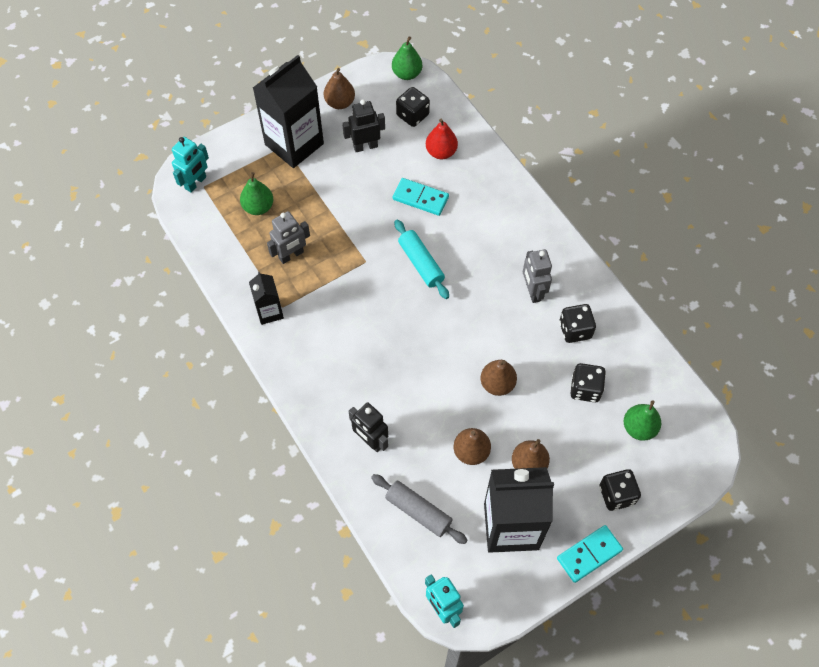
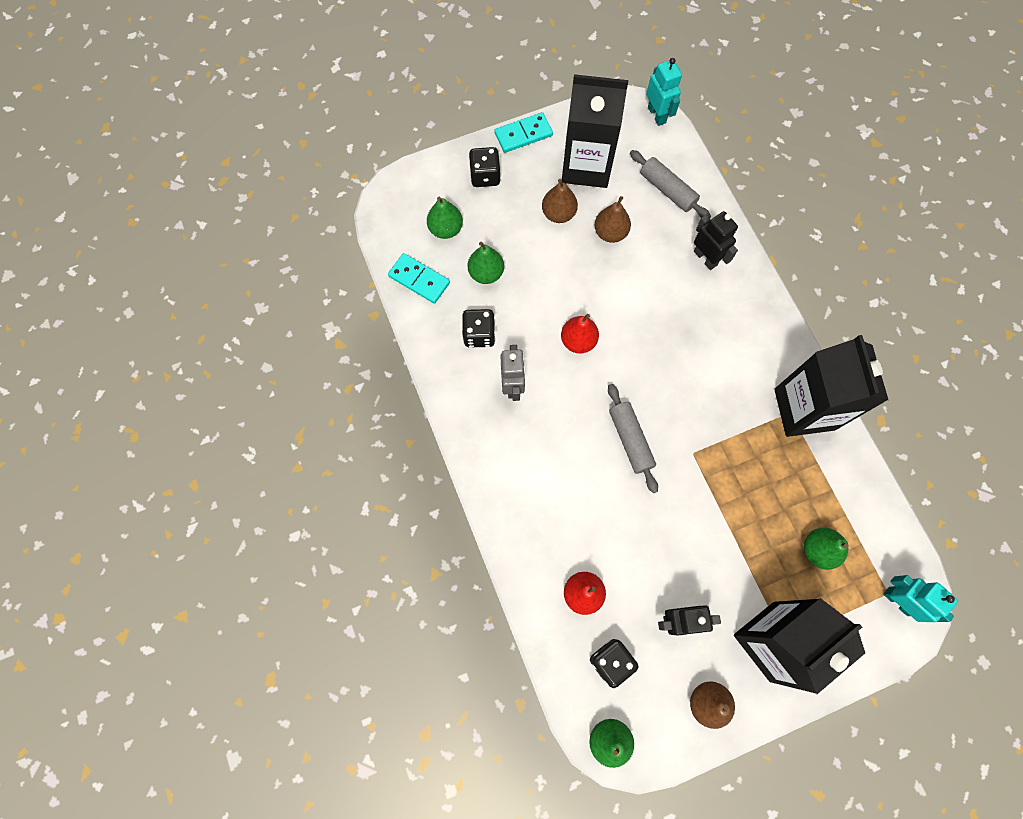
camera: 170 degrees left, 10 degrees up
(196, 183) = (898, 600): turquoise robot -> turquoise robot turned 90 degrees clockwise
(269, 312) = (804, 409): black carton -> black carton, size x1.97
(291, 255) = (778, 475): grey robot -> none
(420, 198) = (619, 528): turquoise domino -> turquoise domino (419, 279)
(421, 263) = (630, 440): turquoise rolling pin -> grey rolling pin
(482, 339) = (578, 341): none -> red pear
(497, 384) = (572, 292): brown pear -> none
(585, 389) = (486, 273): black dice -> green pear

